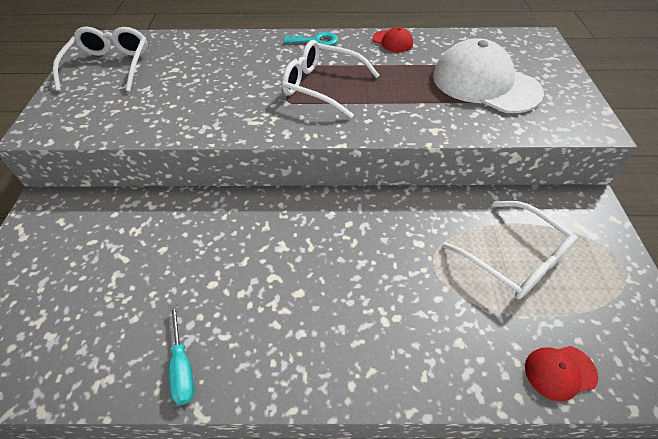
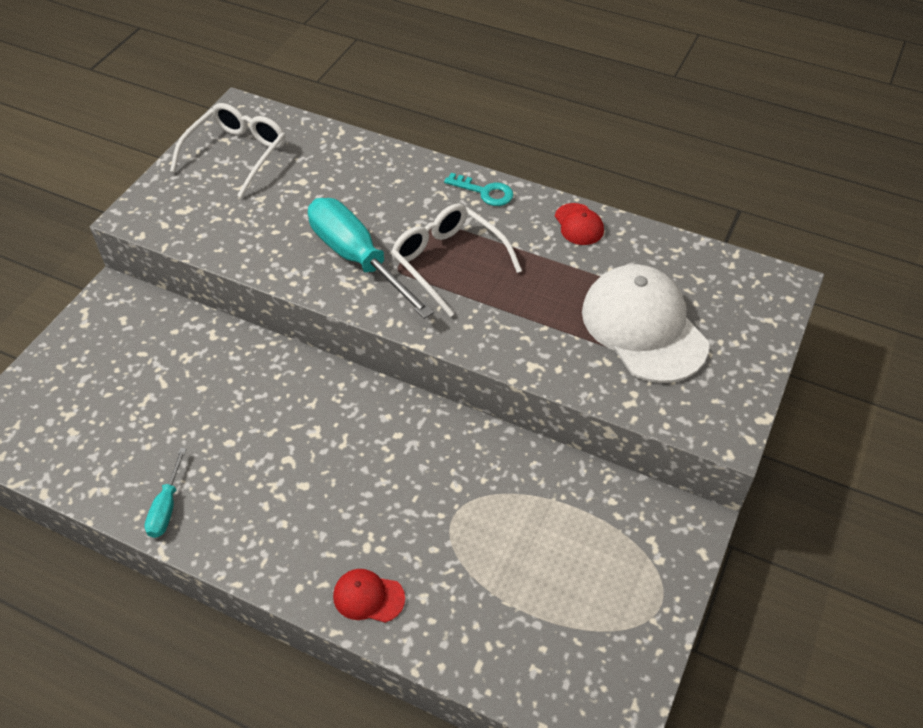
camera: 25 degrees right, 0 degrees up
(251, 103) = (357, 258): none -> turquoise screwdriver
(514, 258) = (545, 544): white glasses -> none
(560, 372) = (498, 665): red cap -> red cap (368, 597)

